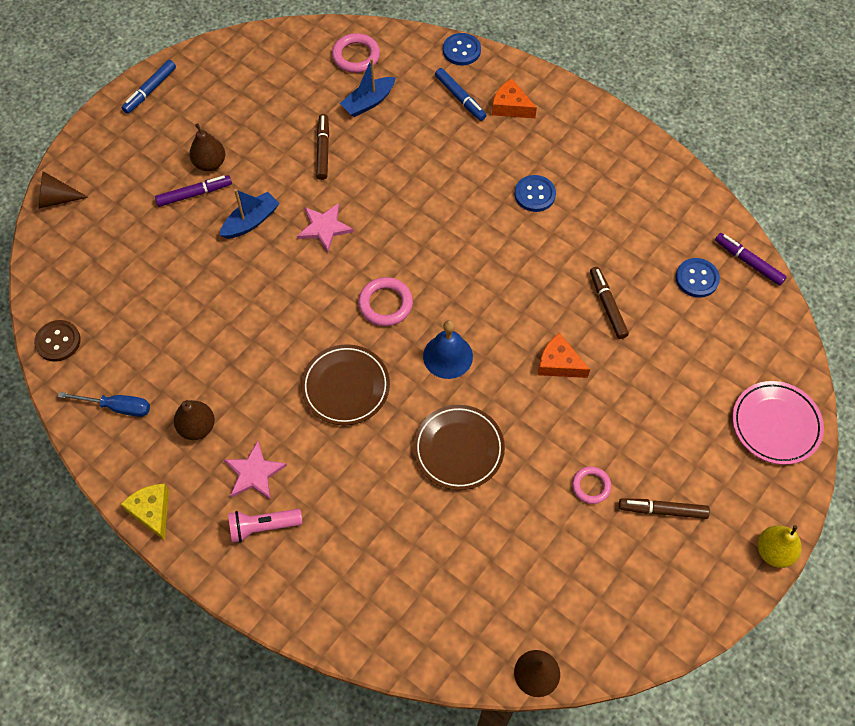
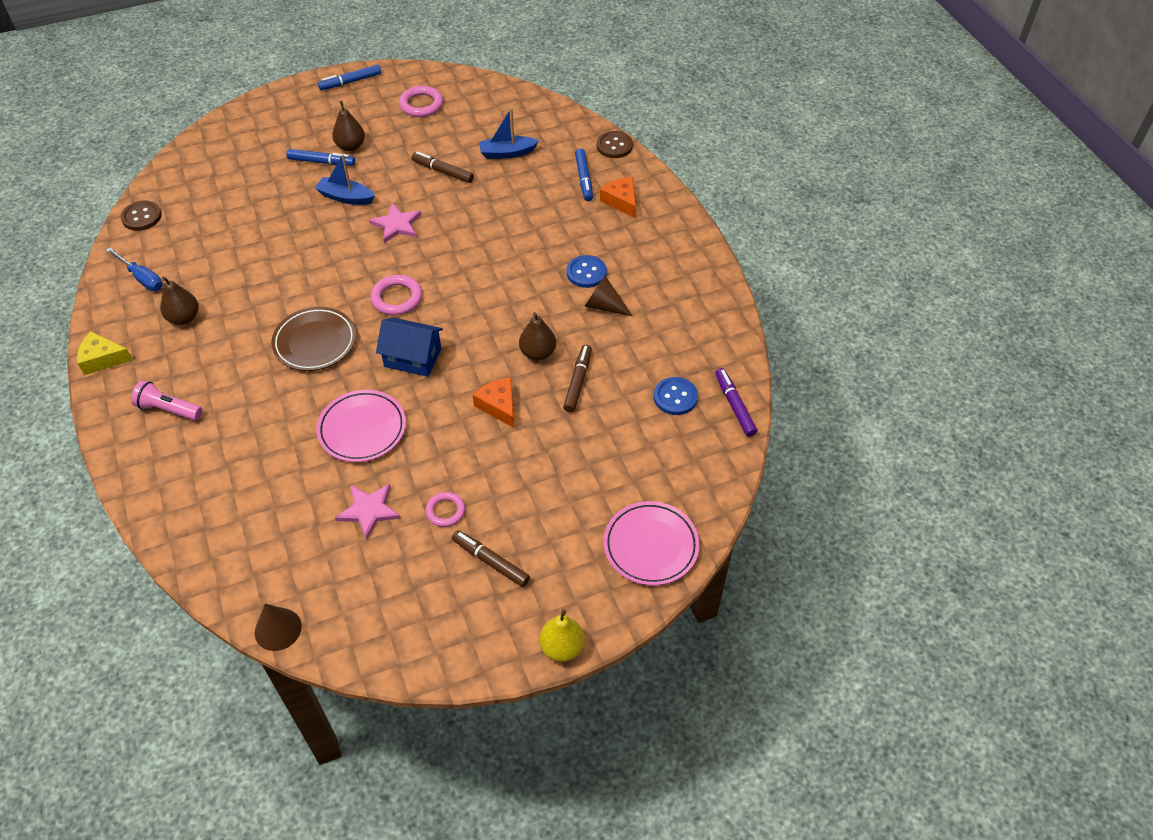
camera: 30 degrees right, 10 degrees down
(57, 199) = (223, 125): brown cone -> brown cone (604, 306)
(152, 511) = (102, 359): yellow cheese -> yellow cheese turned 90 degrees counterclockwise
(194, 194) = (321, 162): purple marker -> blue marker
(251, 221) = (346, 197): blue boat -> blue boat turned 150 degrees counterclockwise
(254, 473) = (195, 369): pink star -> pink star (369, 510)
(323, 150) = (443, 171): brown marker -> brown marker turned 90 degrees counterclockwise
(356, 56) = (525, 118): pink ring -> pink ring (421, 105)
(448, 356) = (413, 358): blue bell -> blue house
(458, 449) = (362, 429): brown plate -> pink plate
(461, 50) = (614, 146): blue button -> brown button
(553, 295) = (538, 353): none -> brown pear

